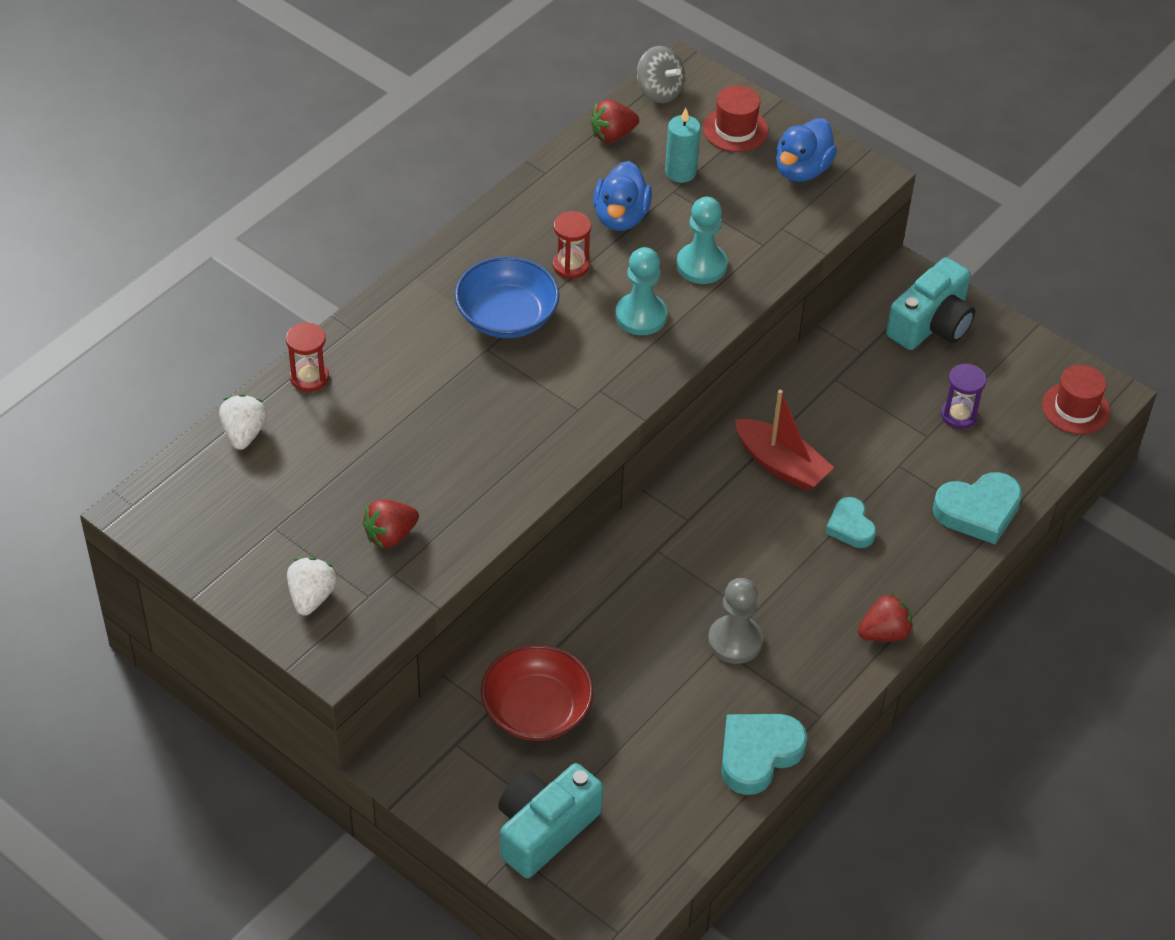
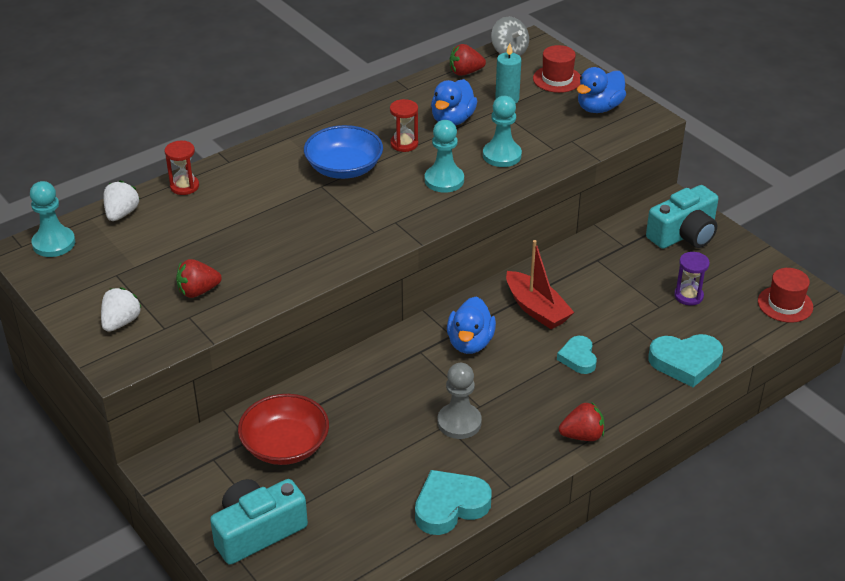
camera: 15 degrees right, 10 degrees down
(174, 494) = (54, 243): none -> turquoise pawn
(714, 527) = (470, 343): none -> blue duck

